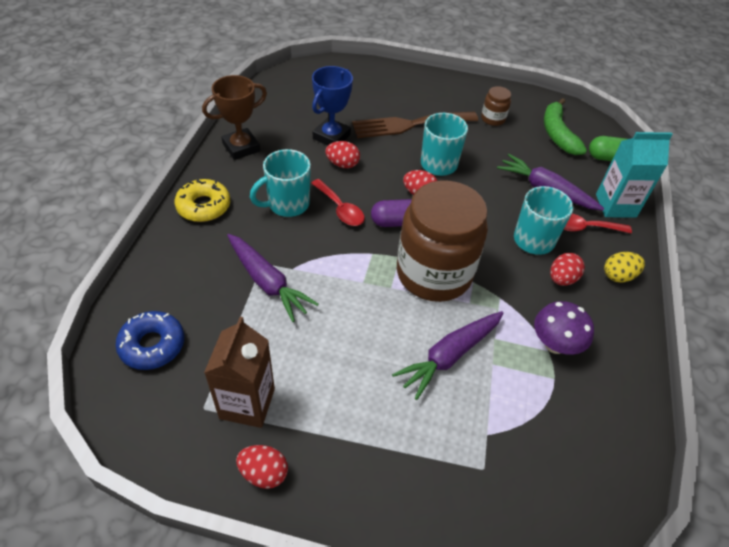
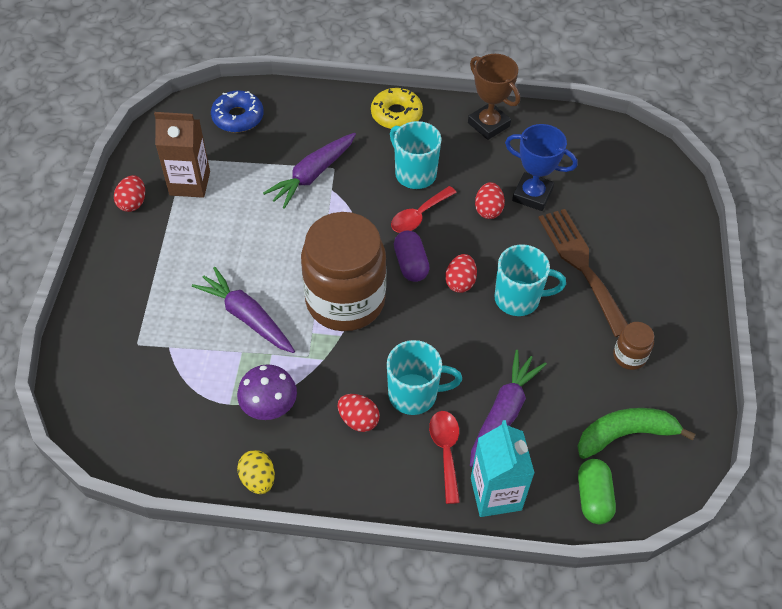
camera: 85 degrees right, 5 degrees up
(618, 276) = (373, 481): yellow egg -> yellow egg (258, 479)

